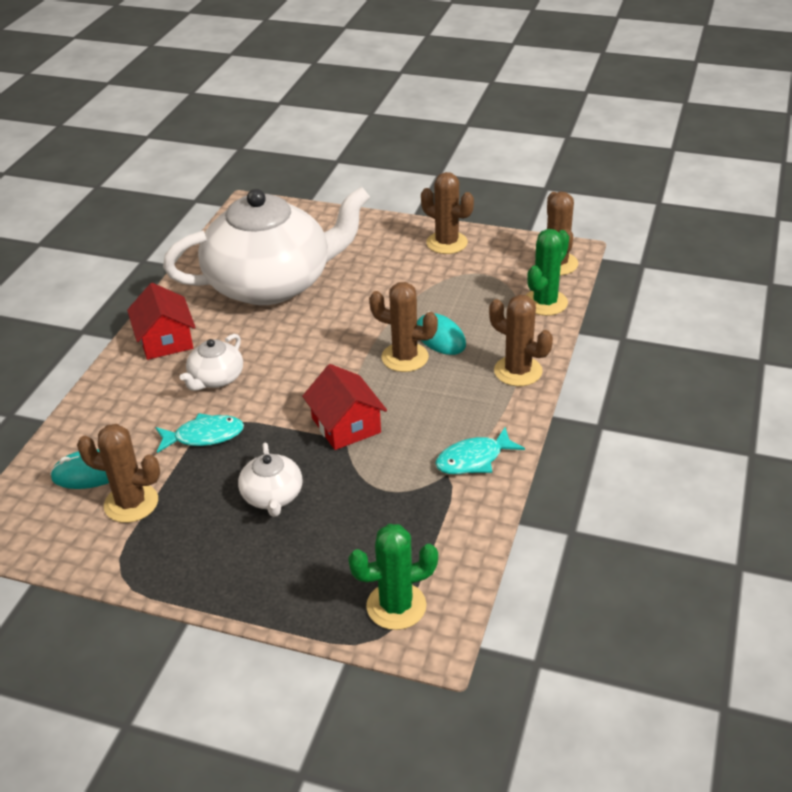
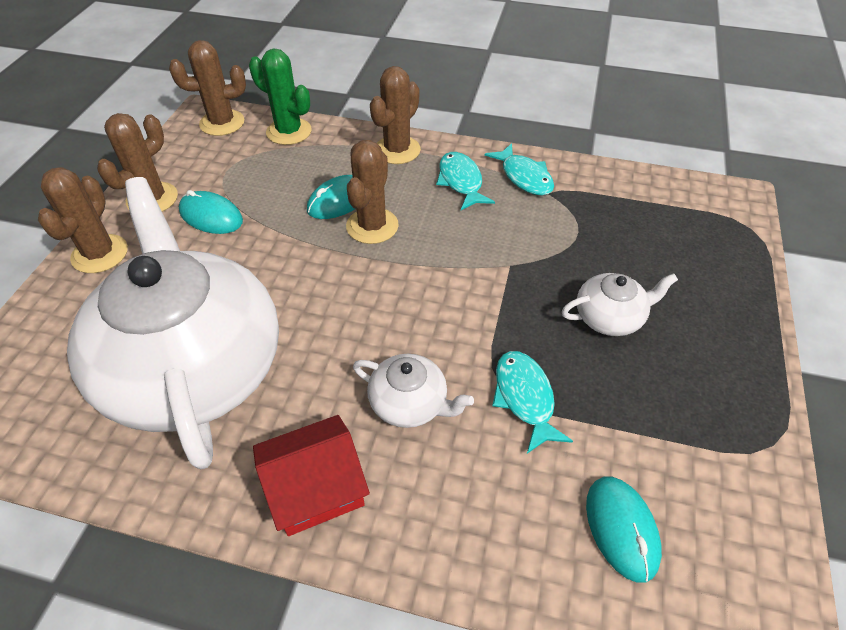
camera: 95 degrees left, 10 degrees up
(131, 503) = (661, 459): brown cactus -> brown cactus (100, 254)
(346, 425) = (488, 266): red house -> none
(396, 606) = (713, 219): green cactus -> none
(423, 273) = (211, 216): none -> turquoise mouse
(466, 413) = (461, 181): none -> turquoise fish

